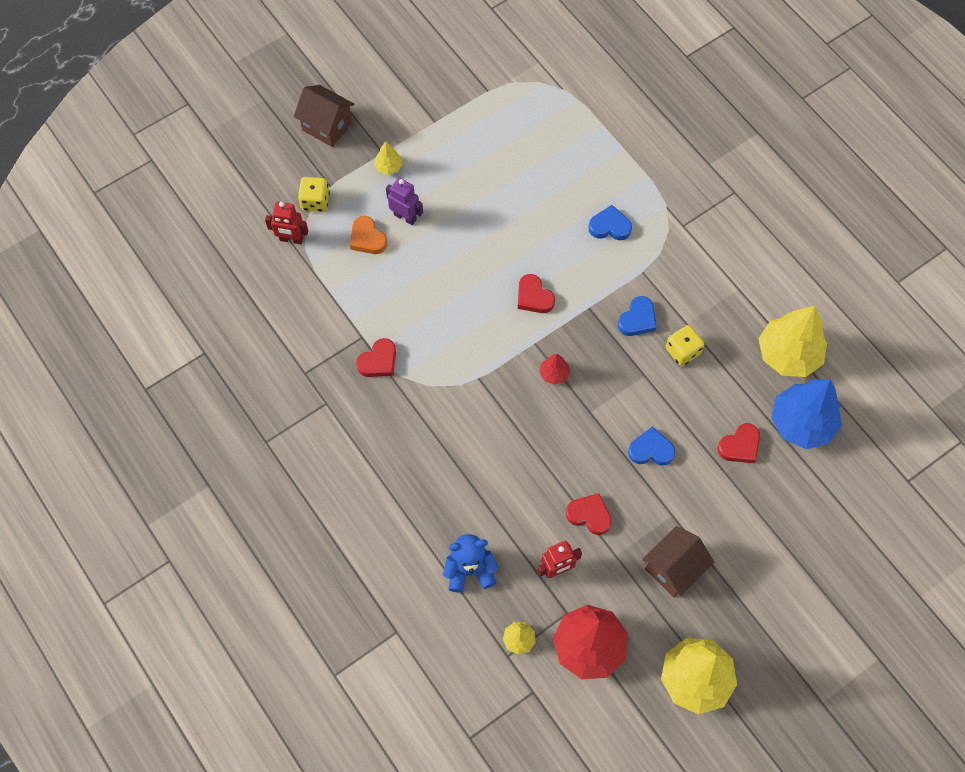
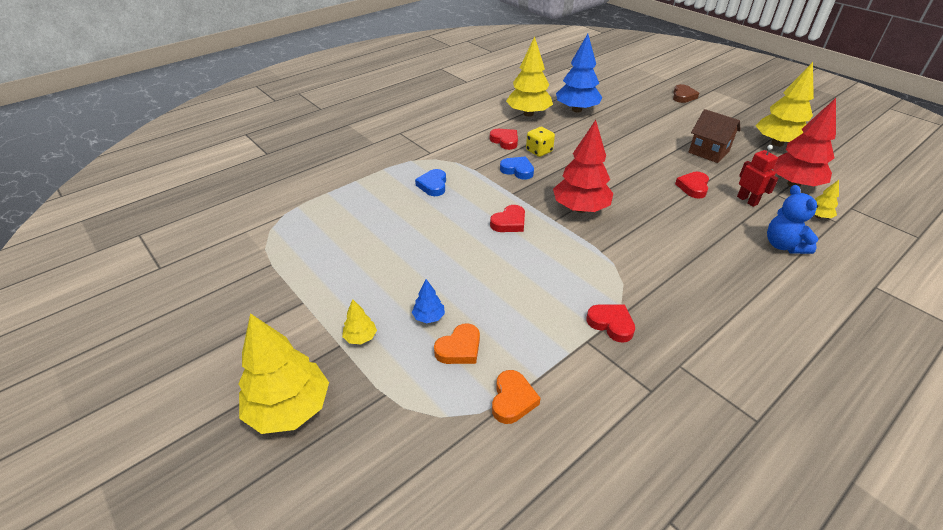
camera: 95 degrees left, 25 degrees down
(291, 239) = (468, 430): red robot -> none
(312, 271) = (512, 400): none -> orange heart
(315, 201) = (408, 408): yellow dice -> none
(327, 126) = (289, 408): brown house -> yellow tree
(405, 217) = (429, 317): purple robot -> blue tree
(554, 374) = (580, 208): red tree -> red tree, size x2.24
(651, 450) = (625, 162): blue heart -> none
(740, 446) = (603, 129): red heart -> red heart (505, 141)
(851, 599) = (683, 96): none -> brown heart

